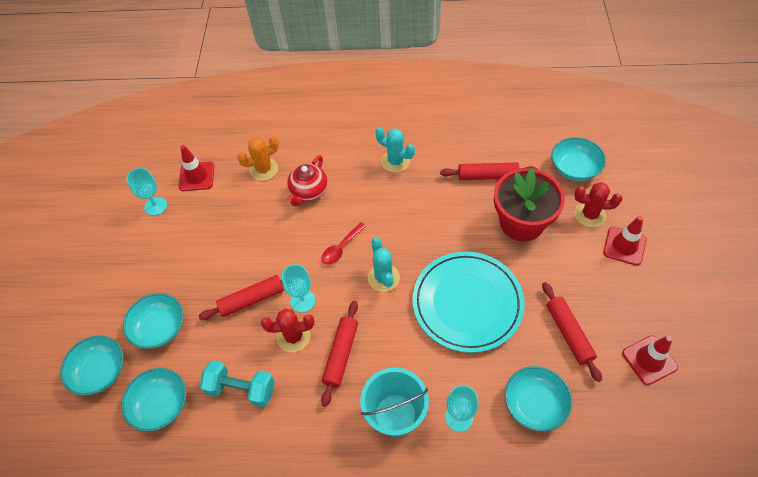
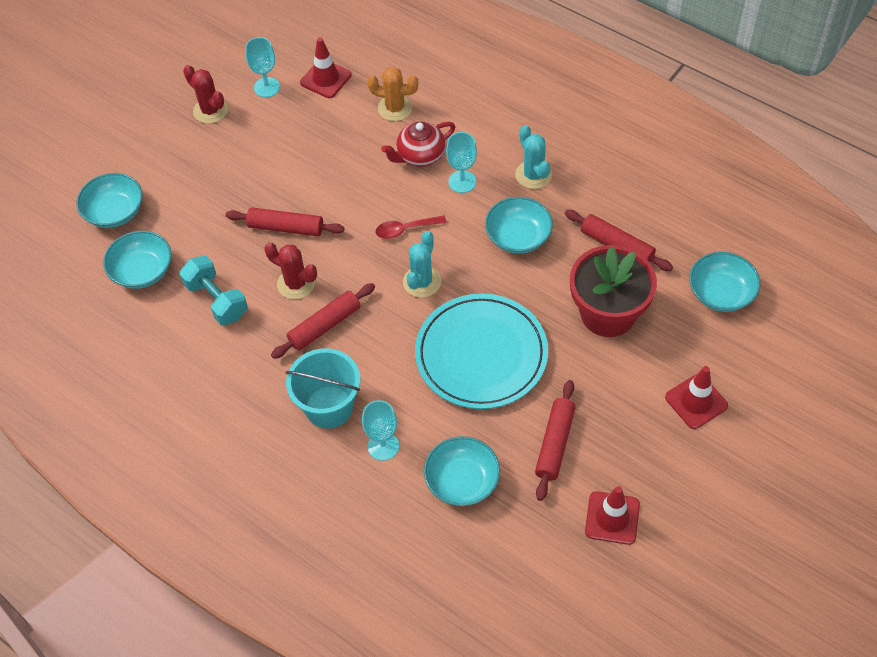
camera: 35 degrees right, 0 degrees up
(159, 328) = (188, 204): turquoise bowl -> turquoise bowl (518, 236)
(302, 301) = (330, 257): turquoise goblet -> turquoise goblet (462, 181)
(590, 214) = (690, 349): red cactus -> red cactus (210, 110)

